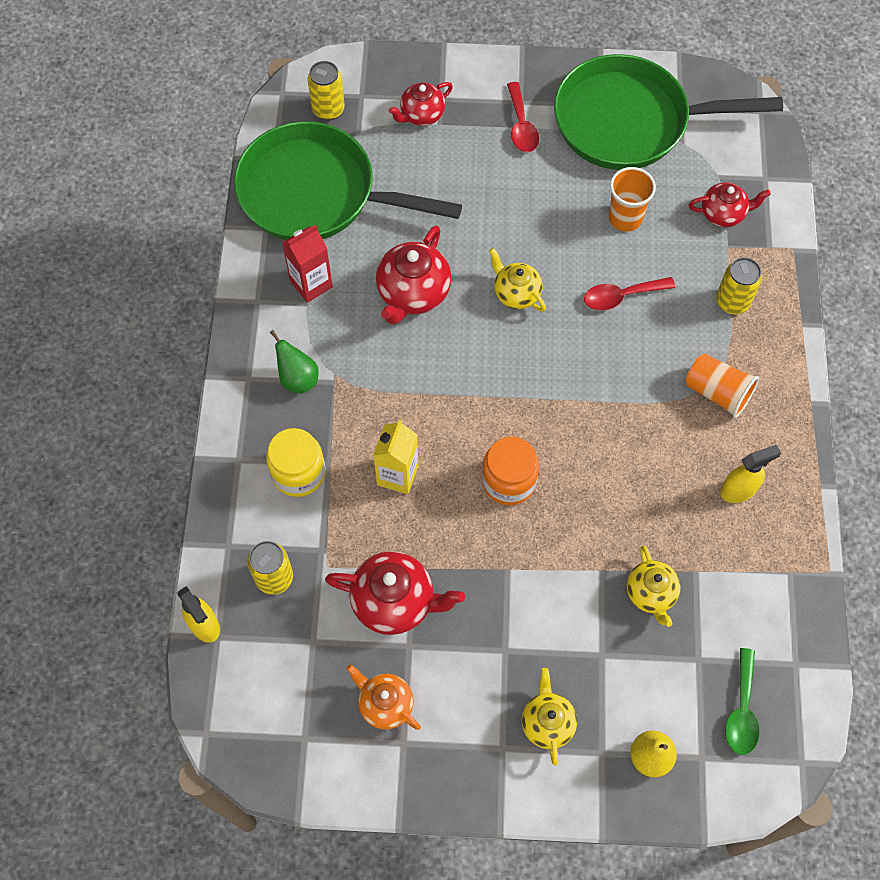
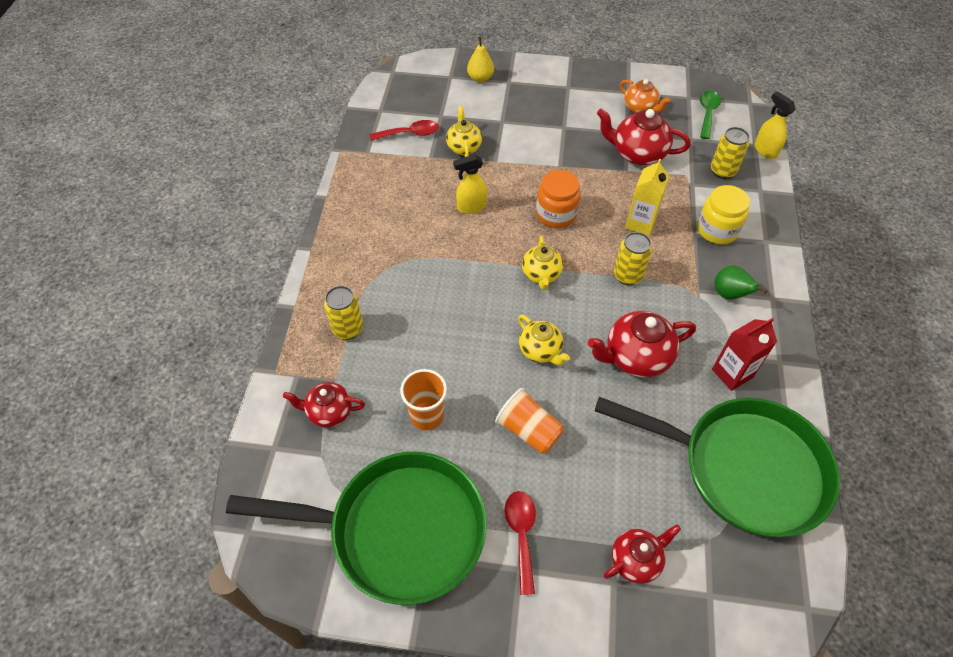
camera: 175 degrees left, 10 degrees down
(328, 109) = (747, 577): yellow can -> yellow can (627, 275)
(413, 294) = (635, 357): red teapot -> red teapot turned 135 degrees counterclockwise
(547, 722) = (540, 95): yellow teapot -> yellow teapot (541, 275)
(621, 296) = (445, 341): red spoon -> red spoon (410, 134)
(717, 392) = (383, 260): orange cup -> orange cup (529, 430)
(738, 490) = (386, 198): yellow spray bottle -> yellow spray bottle (471, 207)
(742, 710) = (420, 93): green spoon -> green spoon (707, 113)

